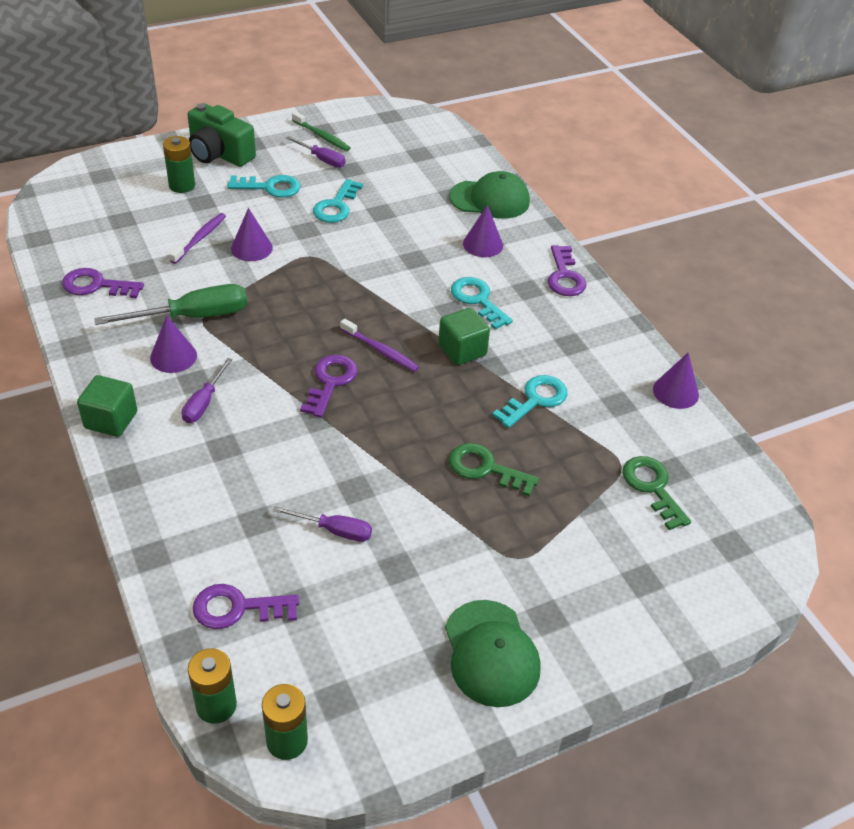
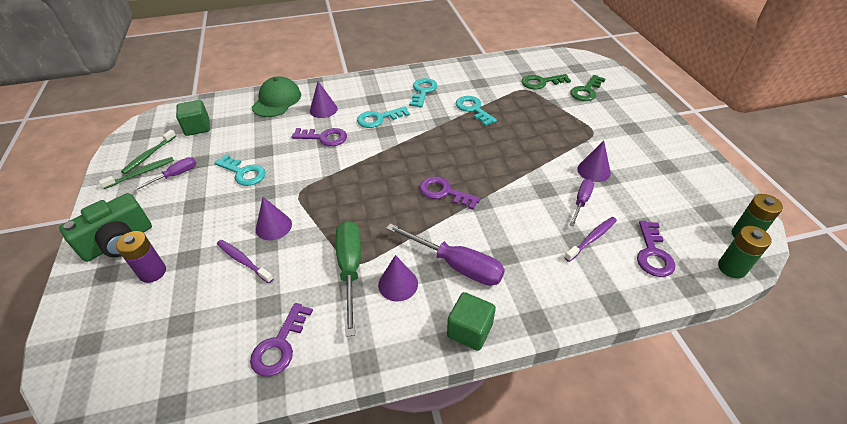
camera: 75 degrees left, 0 degrees up
(182, 185) = (152, 272): green battery -> purple battery
(204, 402) = (456, 265): purple screwdriver -> purple screwdriver, size x1.73
(270, 187) = (194, 210): turquoise key -> turquoise key (423, 91)
(353, 132) = (149, 155): none -> green toothbrush
(380, 350) = (417, 166): purple toothbrush -> purple toothbrush (591, 239)
(462, 350) = (425, 131): green cube -> green cube (197, 127)
(485, 468) = (527, 134): green key -> green key (586, 91)
(491, 653) = (660, 149): green cap -> none
(564, 276) = (368, 83): purple key -> purple key (324, 138)
(675, 392) = (473, 64): purple cone -> purple cone (593, 170)

